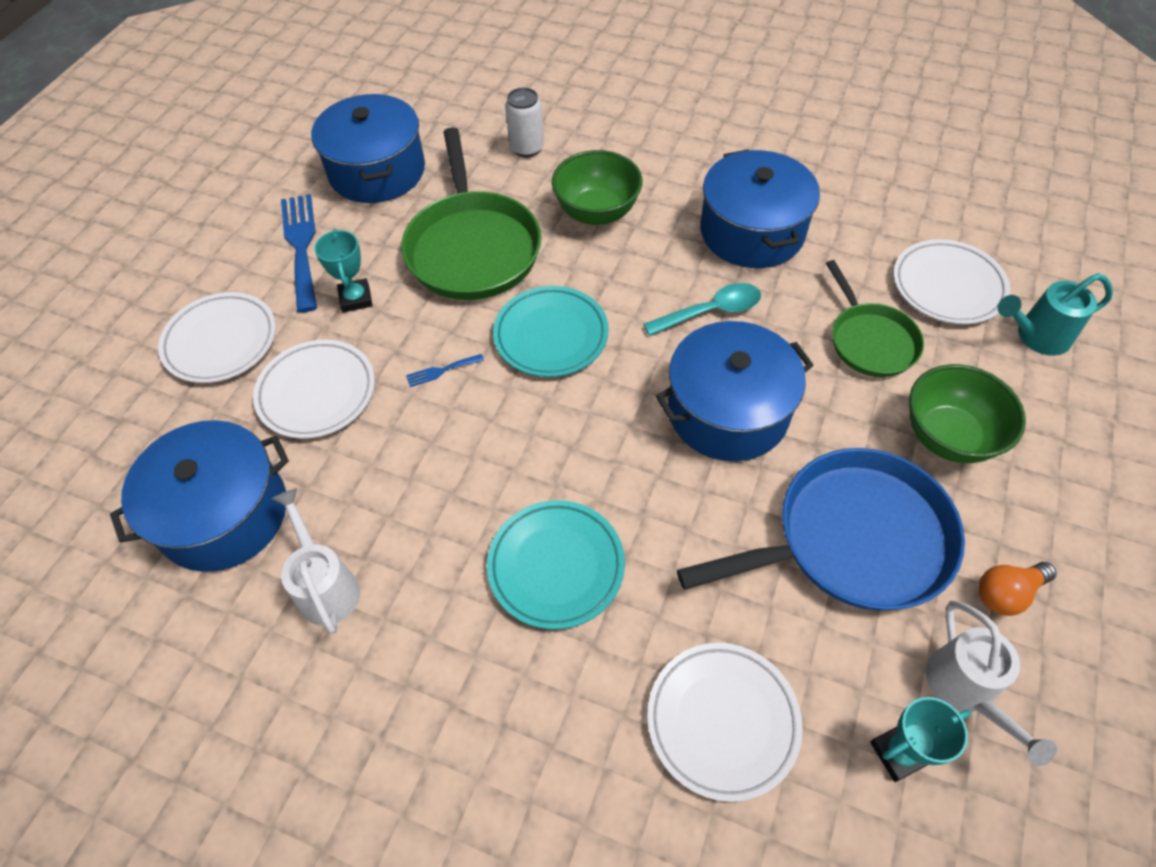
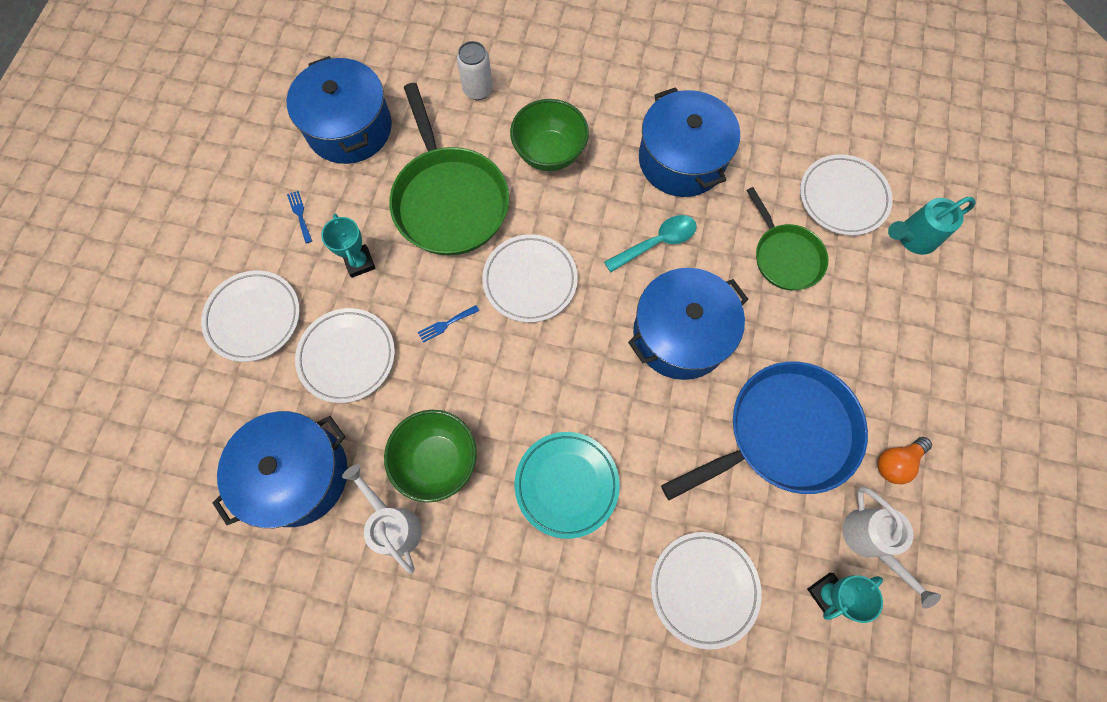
camera: 10 degrees left, 15 degrees up
(301, 246) = (300, 214): blue fork -> blue fork, size x0.44
(551, 335) = (530, 280): turquoise plate -> white plate
(948, 436) = (849, 336): green bowl -> green bowl (437, 460)

